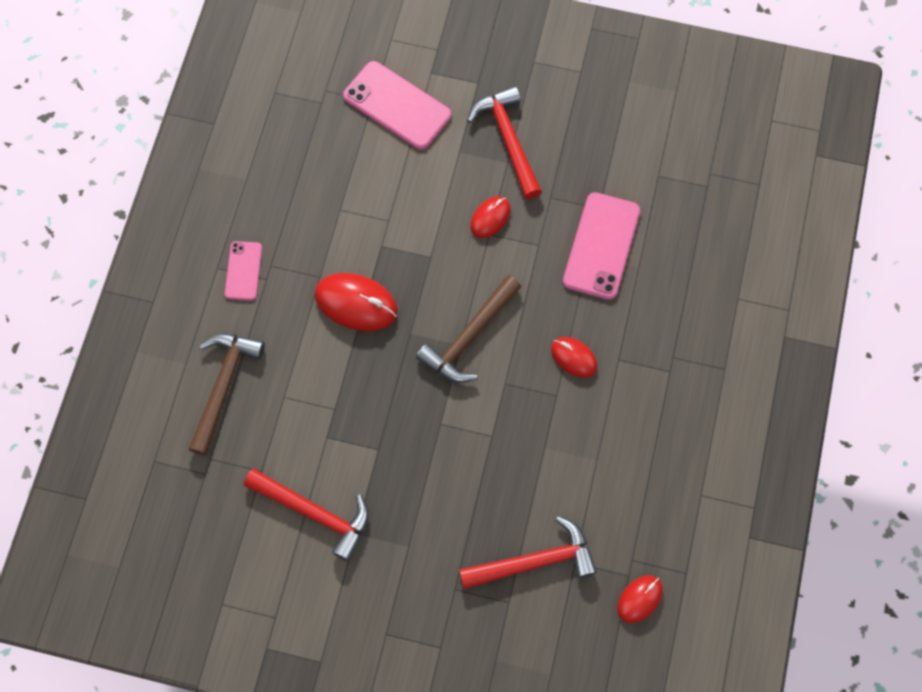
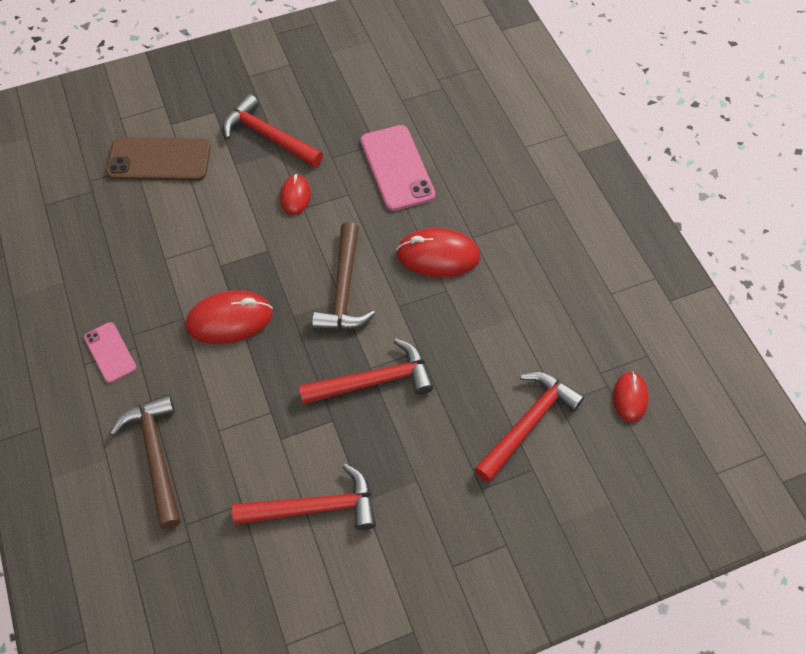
camera: 35 degrees left, 10 degrees down
(397, 105) = (159, 160): pink phone -> brown phone
(435, 438) = (373, 381): none -> red hammer
(574, 358) = (438, 255): red mouse -> red mouse, size x1.67

